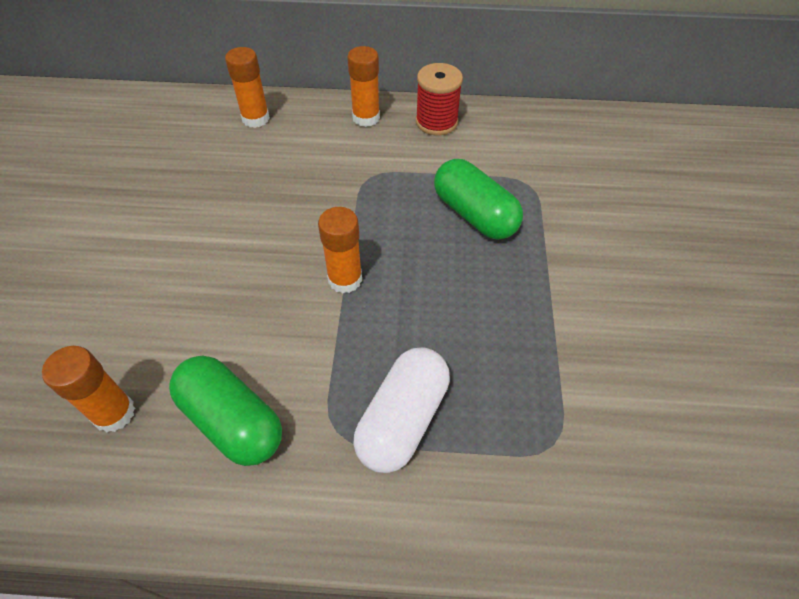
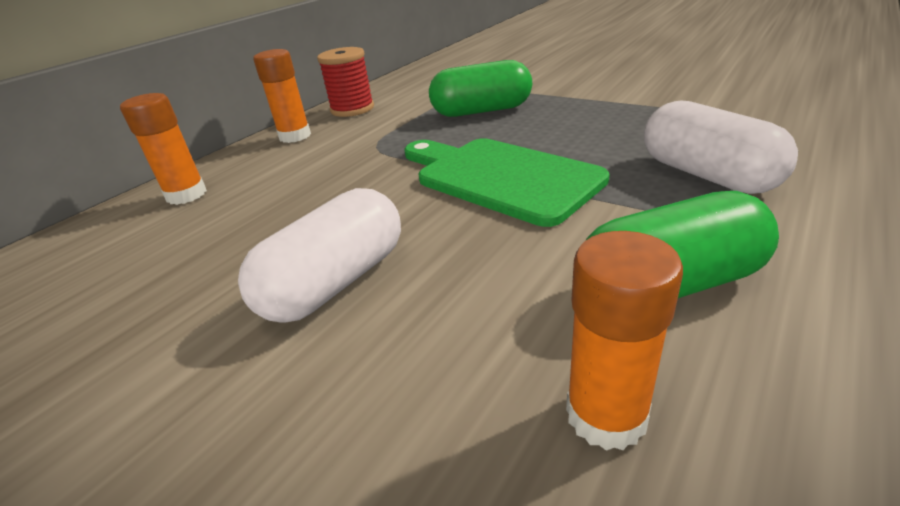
camera: 55 degrees left, 20 degrees down
(186, 251) = (335, 282): none -> white capsule
(345, 279) = (500, 177): orange glue stick -> green cutting board

